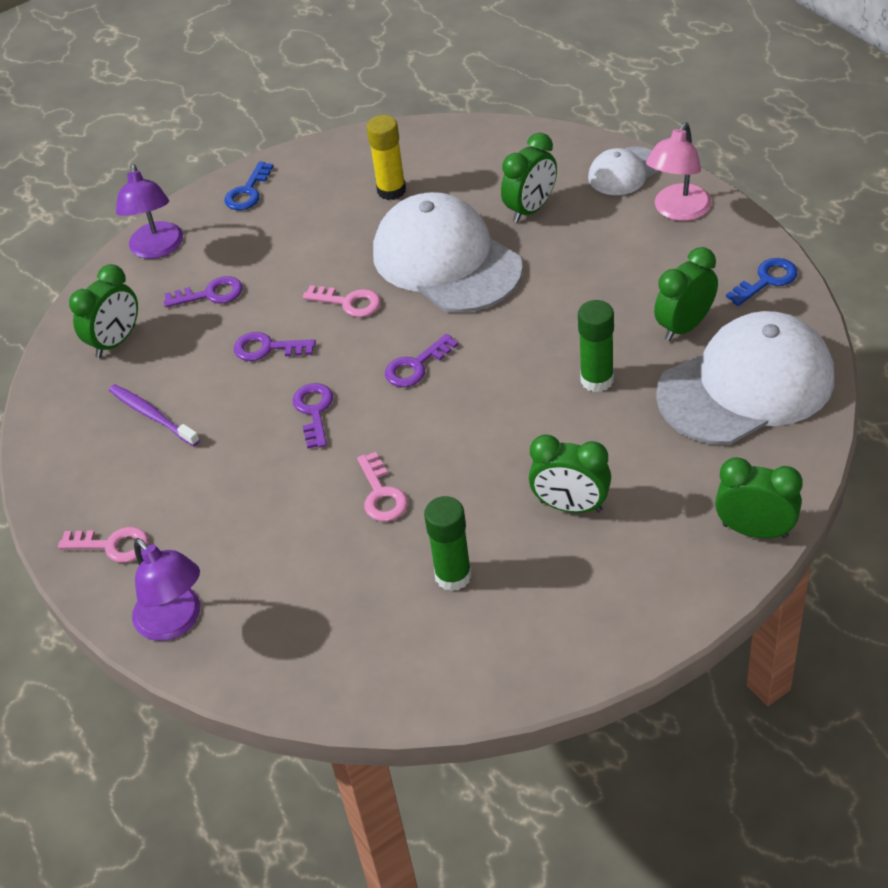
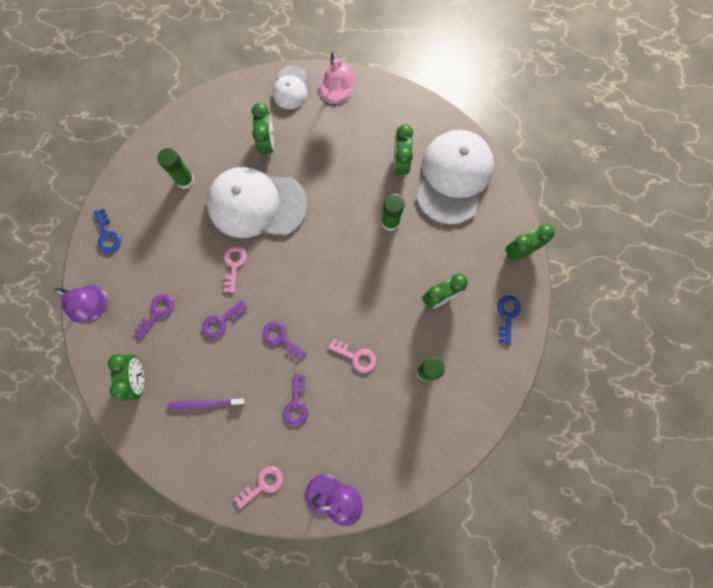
camera: 50 degrees left, 30 degrees up
(349, 302) = (234, 264): pink key -> pink key turned 60 degrees counterclockwise
(391, 190) = (185, 180): yellow glue stick -> green glue stick
(416, 366) = (303, 276): purple key -> purple key (296, 404)
(767, 280) = (412, 111): blue key -> blue key (507, 315)

